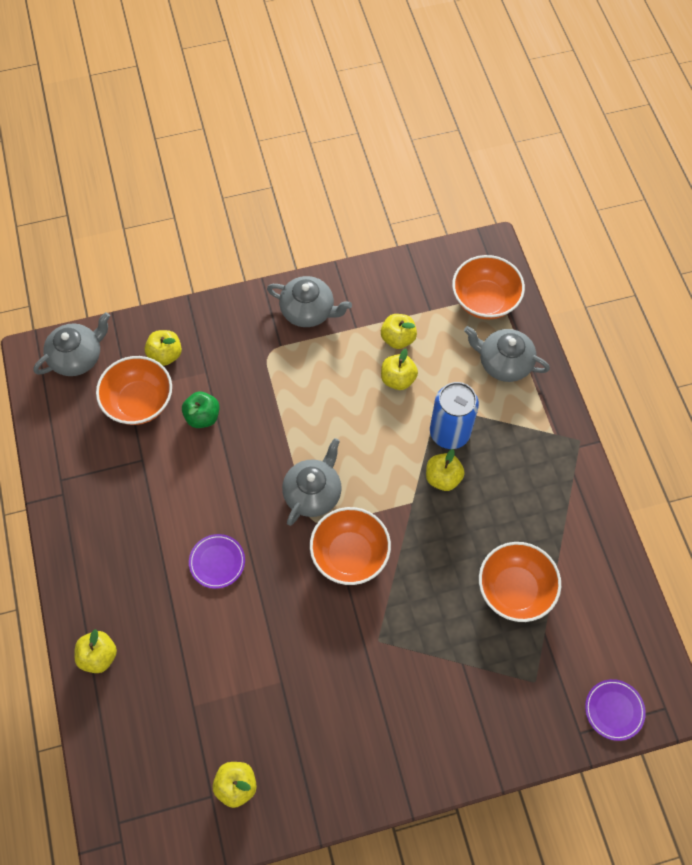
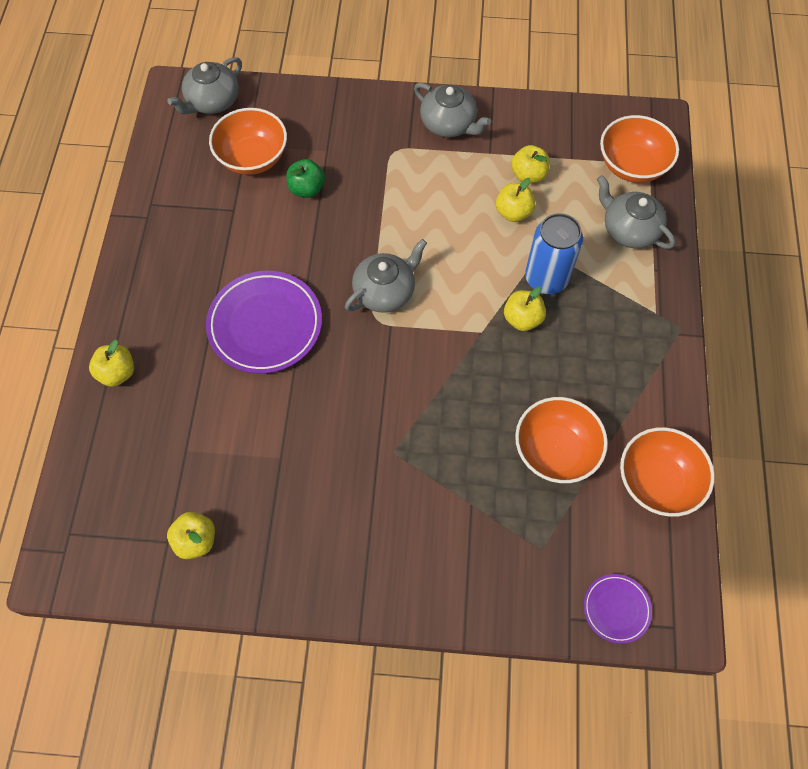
camera: 20 degrees right, 0 degrees up
(77, 357) = (212, 101): grey teapot -> grey teapot turned 150 degrees clockwise
(165, 355) = (295, 123): yellow apple -> none
(217, 562) = (265, 325): purple plate -> purple plate, size x1.95
(350, 554) = (398, 361): orange bowl -> orange bowl (657, 482)

